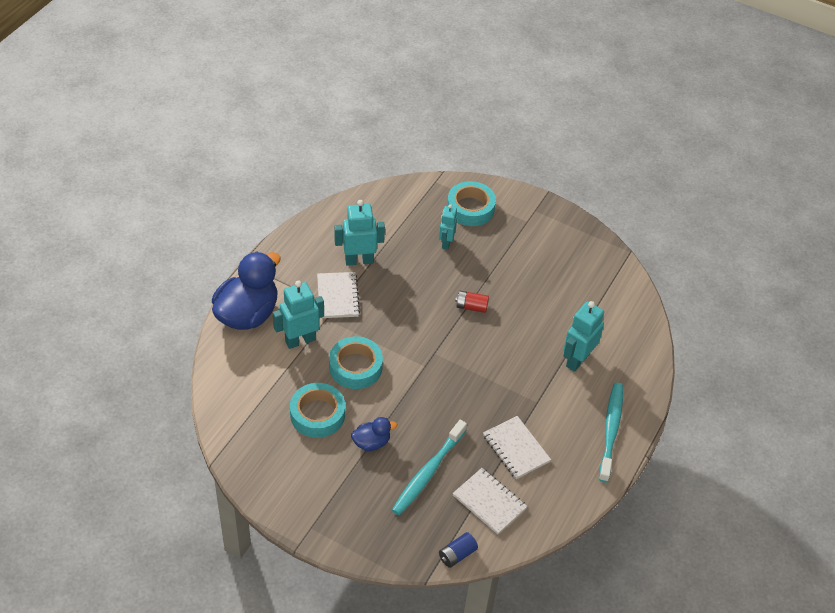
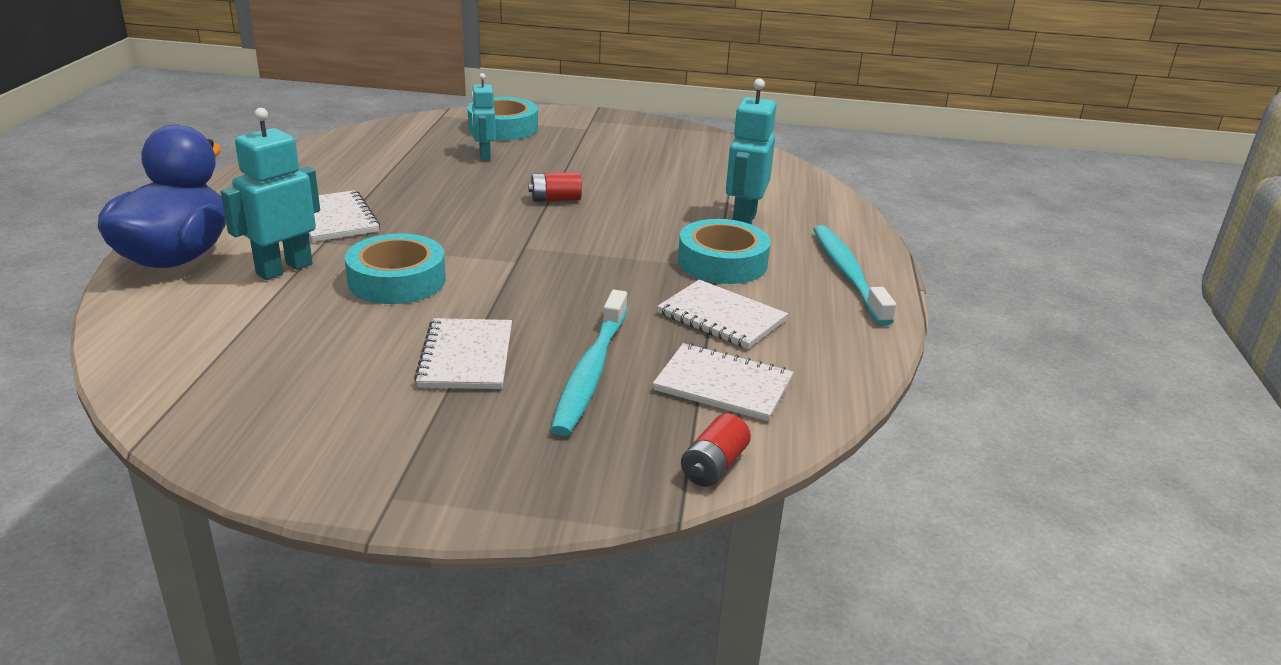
camera: 20 degrees left, 20 degrees down
(317, 414) = (347, 342): turquoise tape -> turquoise tape (722, 262)
(359, 260) = (357, 184): turquoise robot -> none
(371, 442) = (466, 357): blue duck -> white notebook
(457, 554) = (714, 466): blue battery -> red battery

